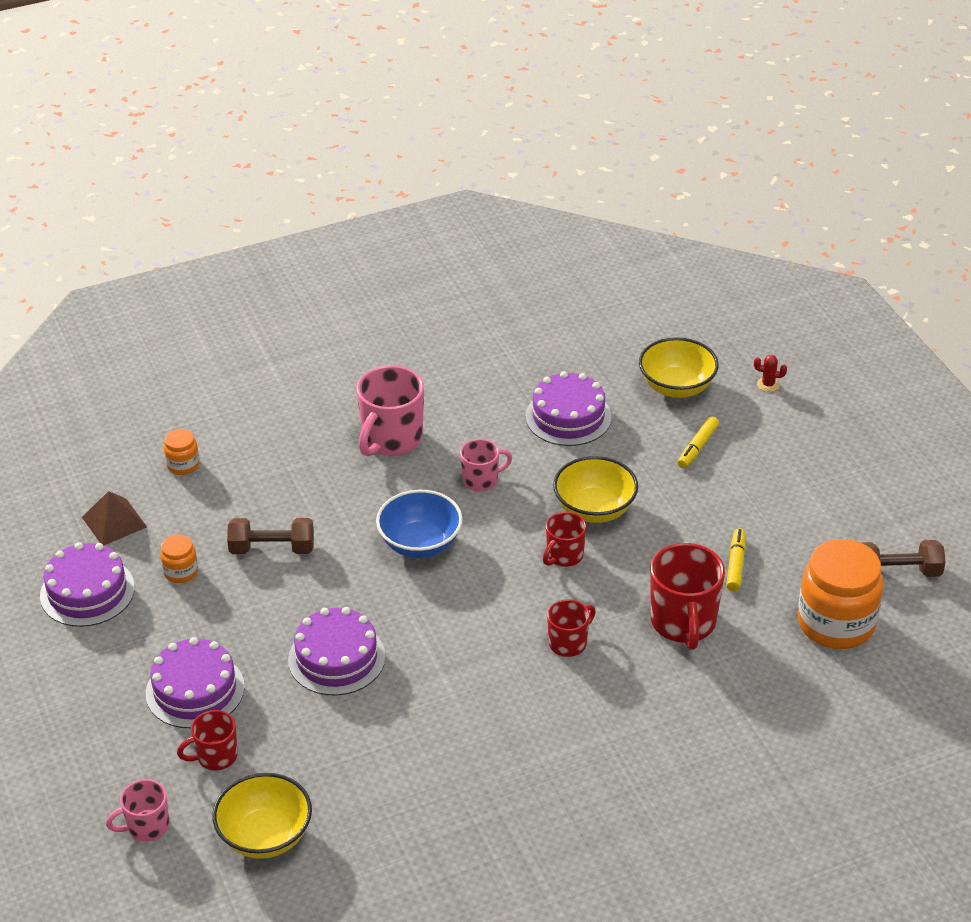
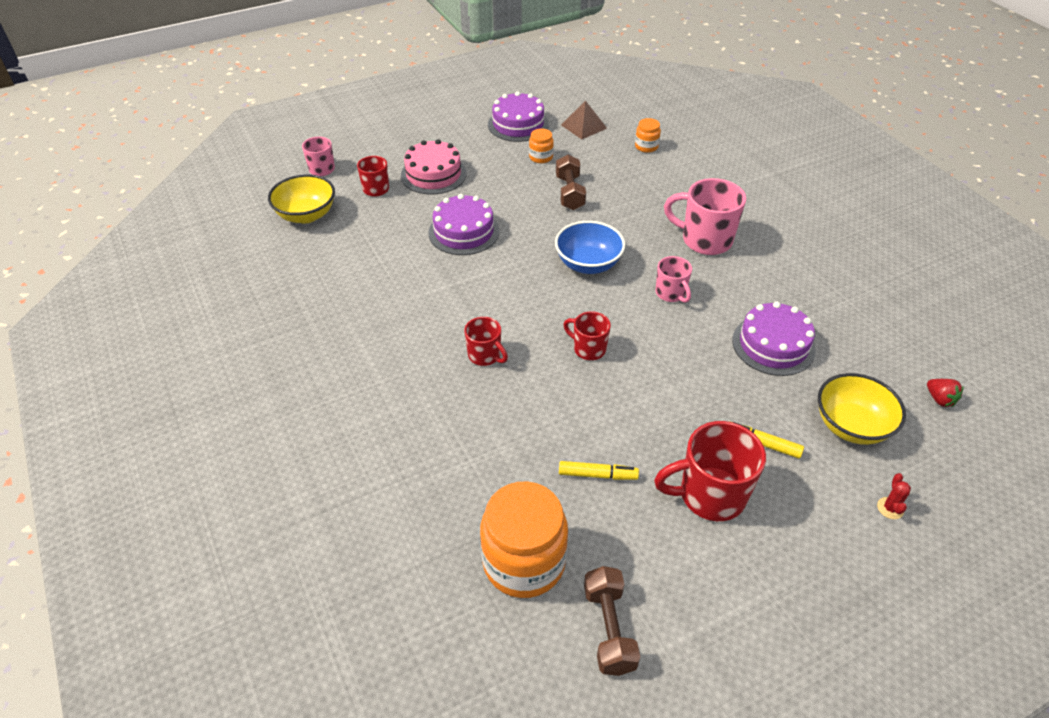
camera: 85 degrees right, 5 degrees up
(195, 690) = (433, 174): purple cake -> pink cake
(594, 509) = (652, 367): yellow bowl -> none
(646, 325) = (939, 399): none -> red strawberry
(683, 623) = (514, 433): red mug -> red mug (710, 495)

